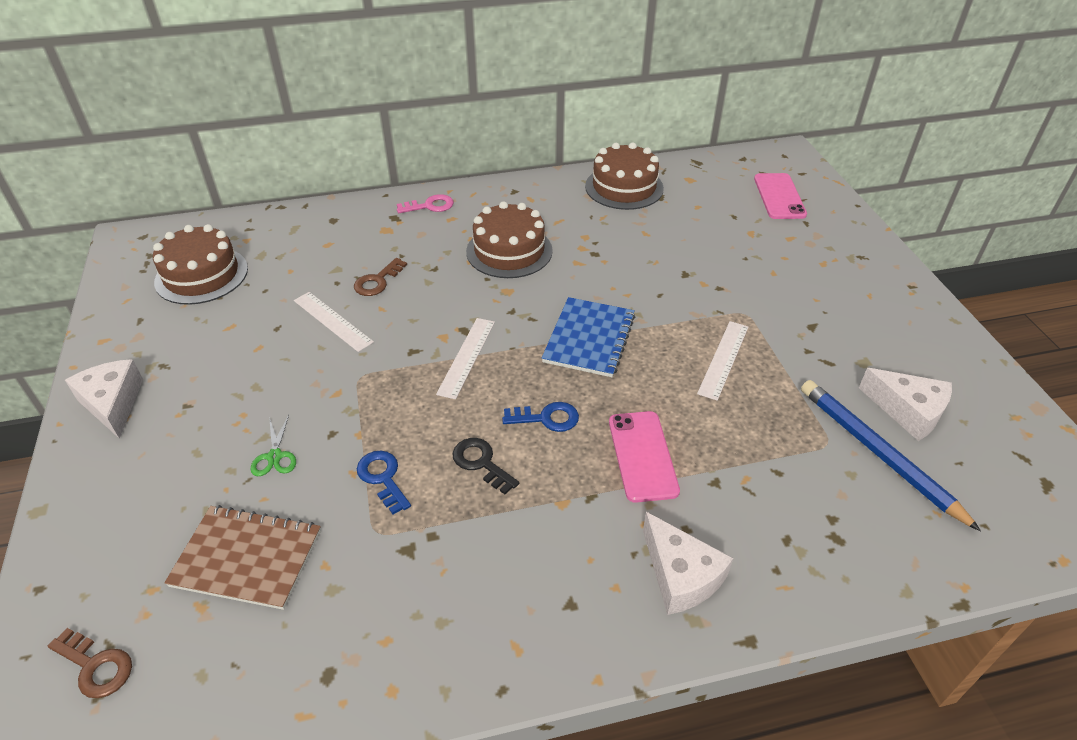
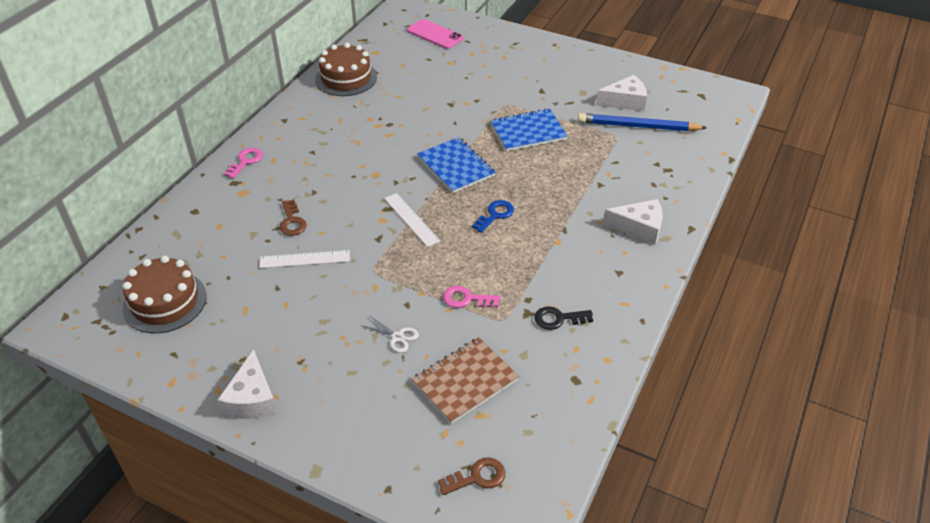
camera: 50 degrees left, 0 degrees up
(113, 403) = (252, 398): white cheese -> white cheese turned 105 degrees counterclockwise
(275, 456) = (397, 337): green scissors -> white scissors
(383, 478) = (466, 299): blue key -> pink key
(481, 463) = (499, 256): black key -> black key (558, 319)
(509, 251) = (340, 154): brown cake -> none
(643, 456) = (558, 197): pink phone -> none
(723, 359) = (528, 132): white ruler -> blue notebook

